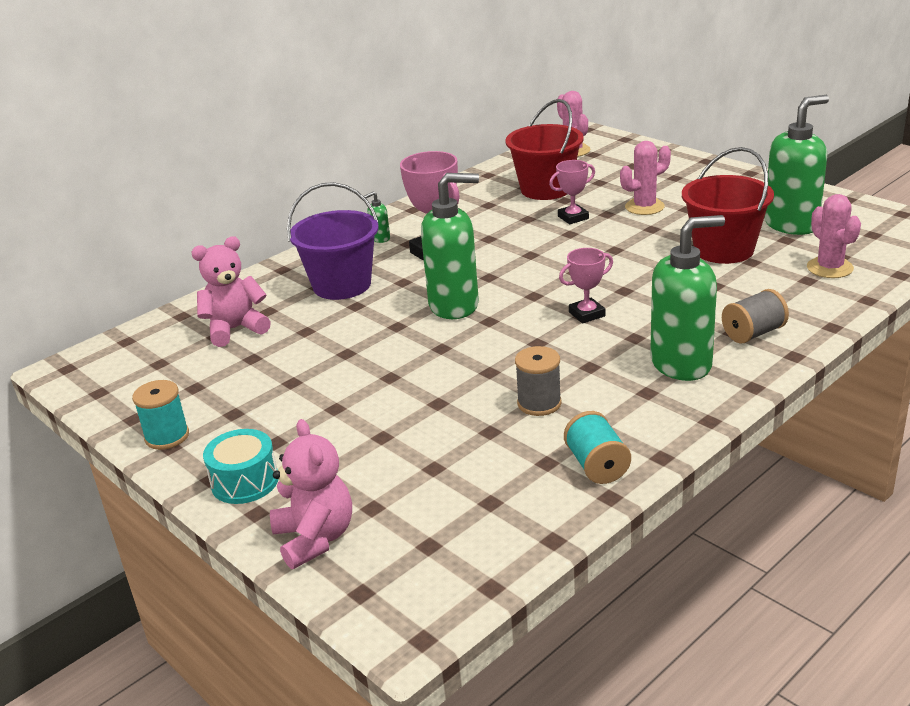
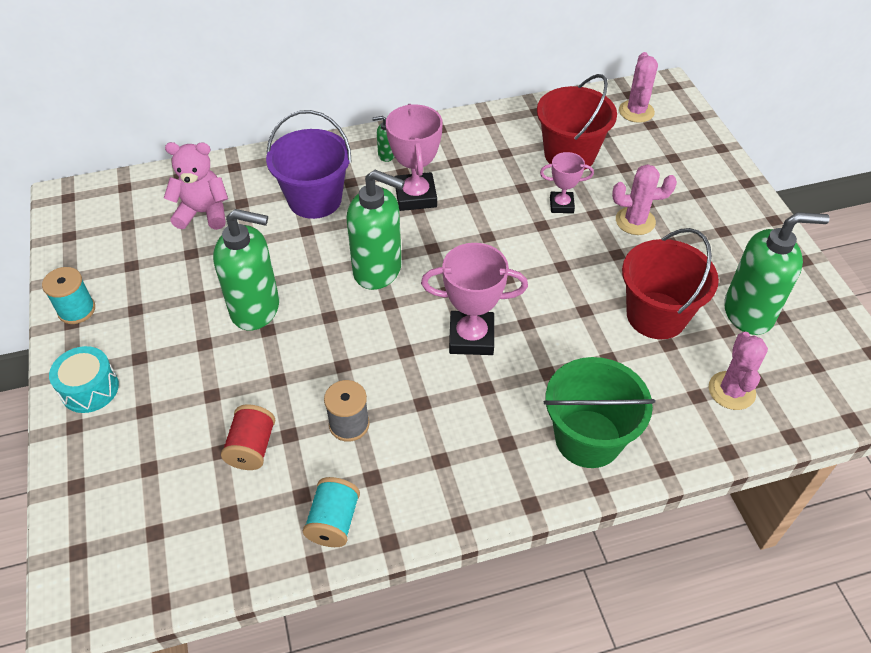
camera: 25 degrees right, 20 degrees up
(315, 538) = (90, 477): pink teddy bear -> none
(463, 453) = (252, 447): none -> red spool
(587, 314) = (471, 337): pink trophy -> pink trophy, size x1.68
(681, 364) = (496, 442): green soap dispenser -> green soap dispenser (256, 309)
(753, 333) = (588, 438): grey spool -> green bucket

